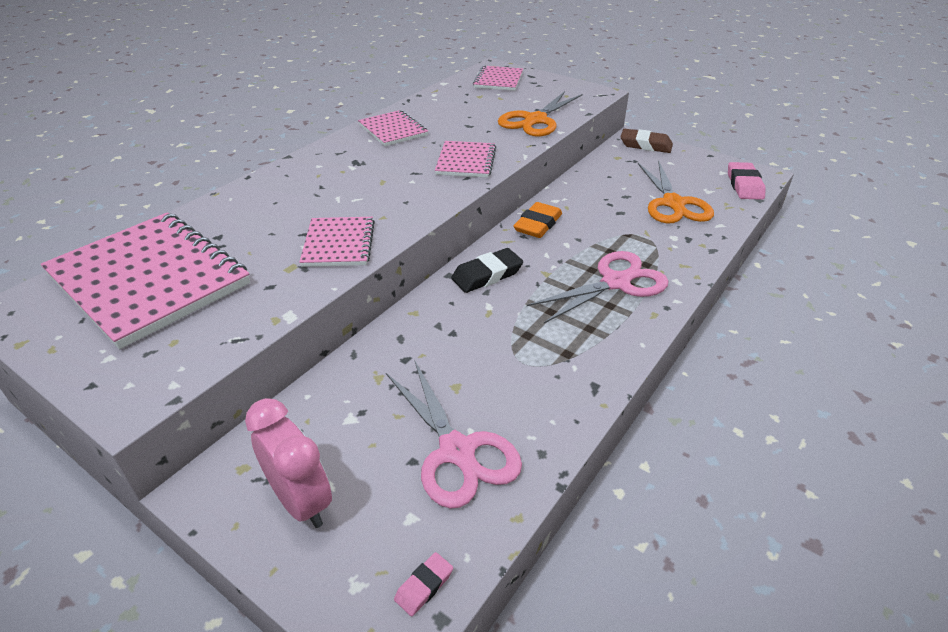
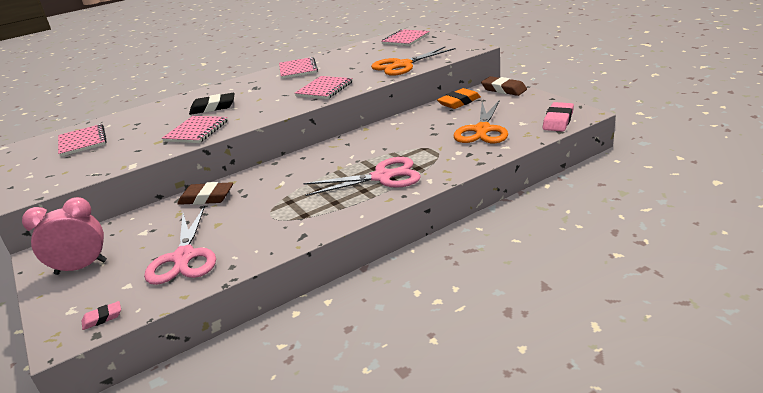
camera: 25 degrees right, 10 degrees down
(149, 279) = (82, 142): pink notebook -> pink notebook, size x0.51
(301, 501) = (81, 267): pink clock -> pink clock turned 90 degrees counterclockwise
(399, 344) = (206, 198): none -> brown eraser
(487, 275) = (299, 165): black eraser -> black eraser (213, 107)
(538, 224) = (364, 137): orange eraser -> orange eraser (459, 102)

